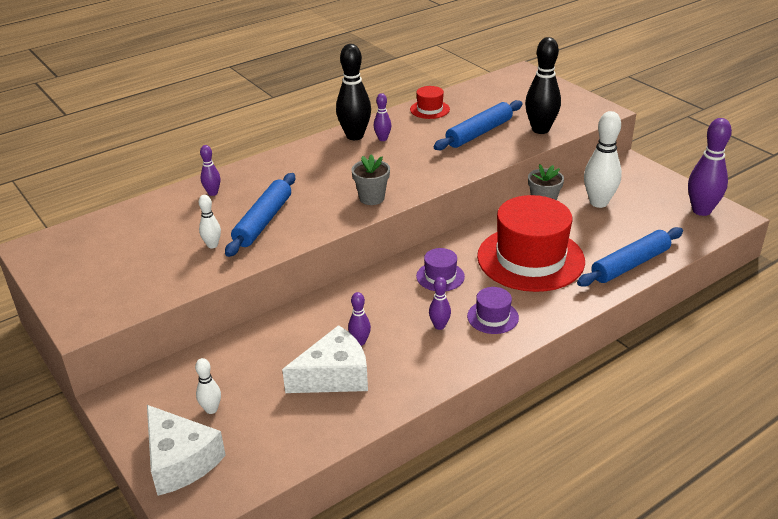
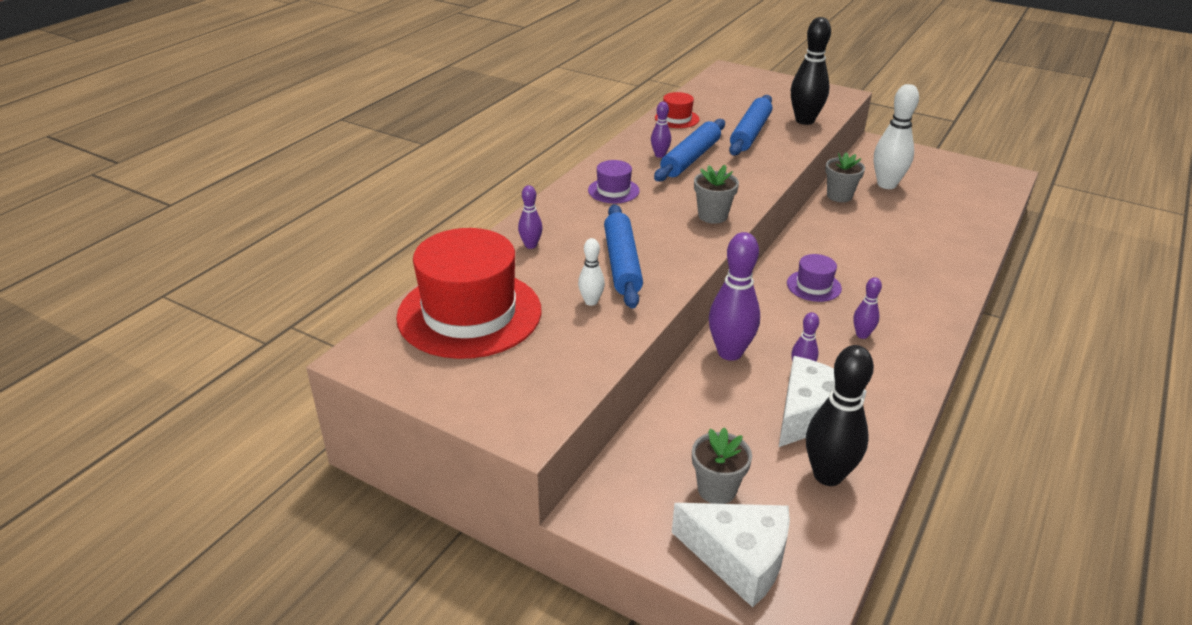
camera: 25 degrees left, 0 degrees up
(211, 409) = (717, 489): white bowling pin -> grey flower pot
(355, 136) = (627, 157): black bowling pin -> black bowling pin (828, 475)
(492, 317) = (902, 313): purple hat -> purple hat (613, 190)
(530, 259) = (879, 249): red hat -> red hat (469, 313)
(630, 264) = (970, 235): blue rolling pin -> blue rolling pin (690, 158)
(701, 210) = (978, 174): purple bowling pin -> purple bowling pin (729, 352)

